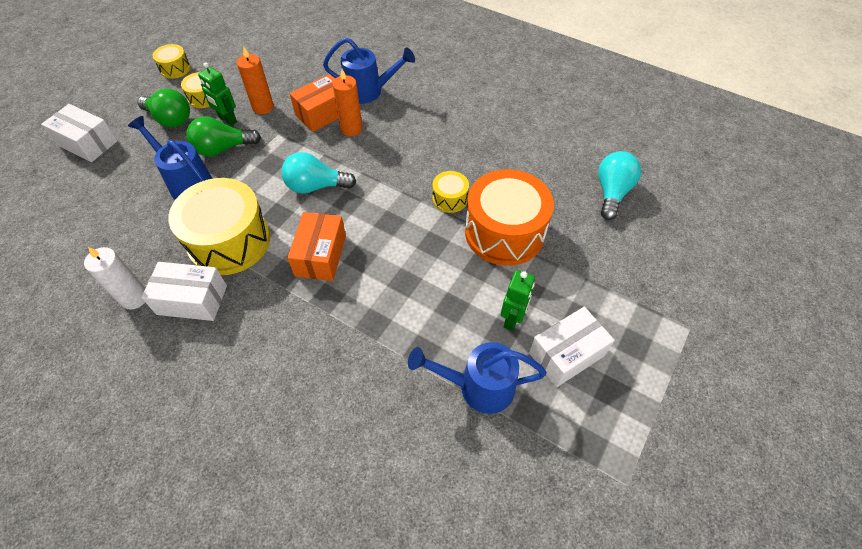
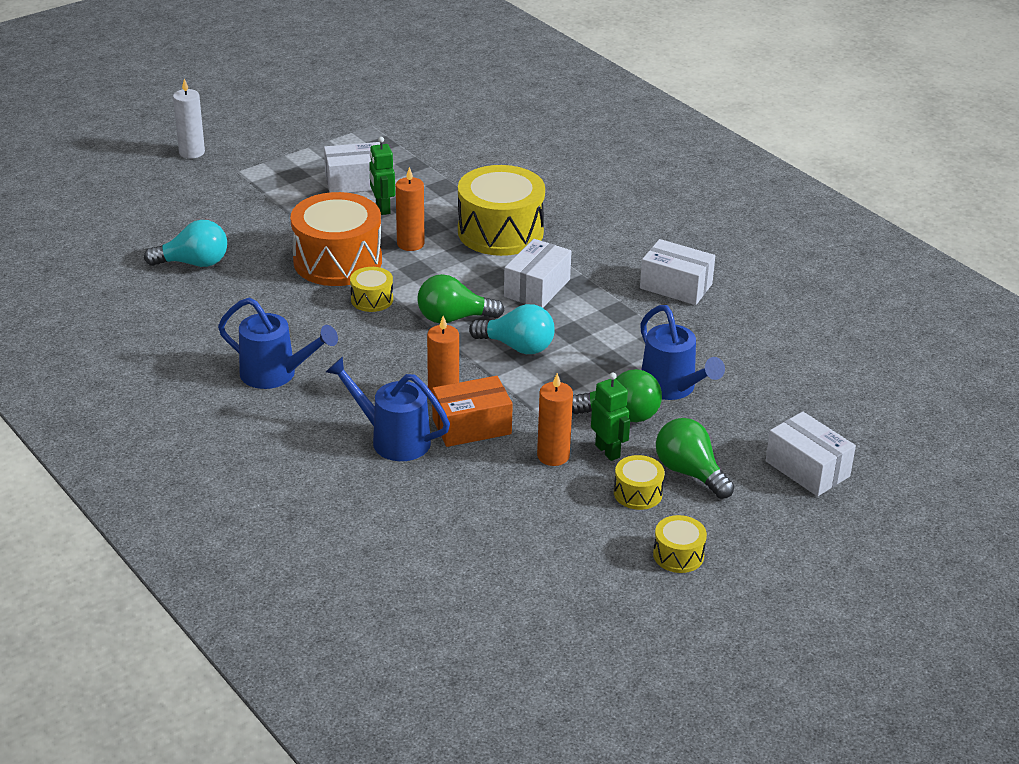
camera: 160 degrees left, 20 degrees down
(134, 298) = (734, 301): white candle -> white candle (192, 152)
(229, 241) = (630, 321): yellow drum -> yellow drum (500, 232)
(320, 255) = (537, 288): orange box -> white box
(376, 199) = (453, 318): none -> green light bulb
(457, 275) = (410, 244): none -> orange candle
(478, 387) = (442, 183): blue watering can -> blue watering can (276, 374)
(512, 319) = (382, 208): green robot -> green robot turned 60 degrees counterclockwise
(612, 192) = (194, 263): turquoise light bulb -> turquoise light bulb turned 135 degrees counterclockwise

